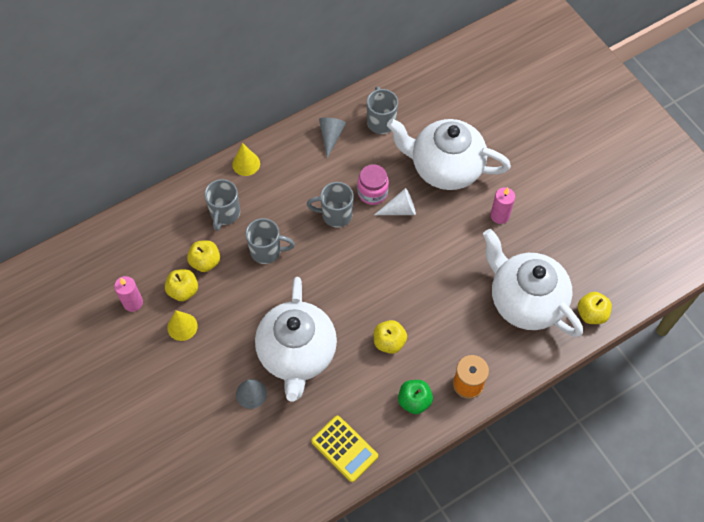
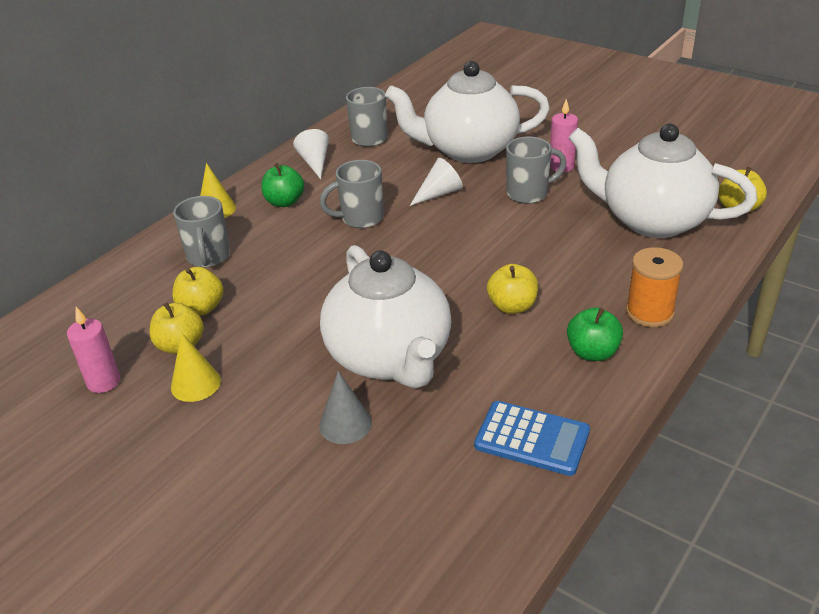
camera: 20 degrees left, 25 degrees down
(267, 251) = (287, 273): grey mug -> grey mug (529, 193)
(293, 175) = (284, 202): none -> green apple
(331, 136) = (315, 162): grey cone -> white cone
(344, 448) = (532, 439): yellow calculator -> blue calculator
(372, 192) = (395, 189): pink jar -> none

